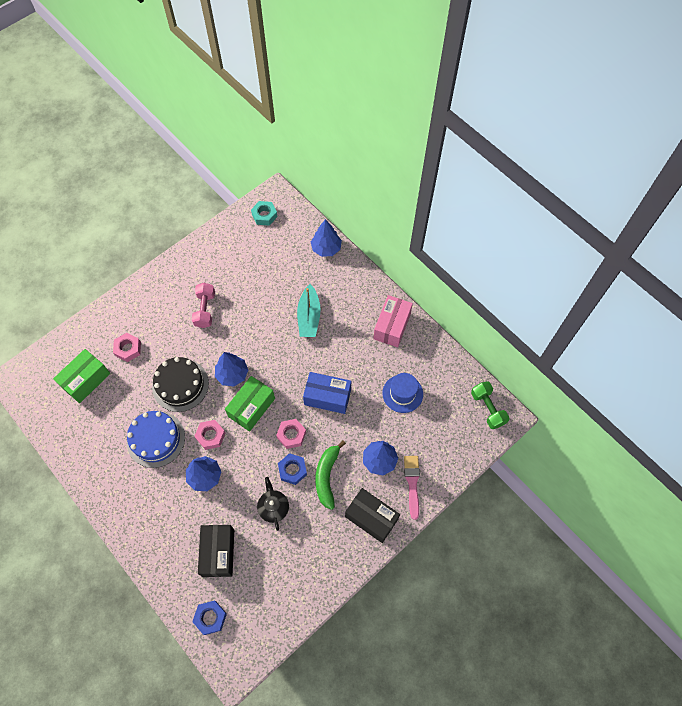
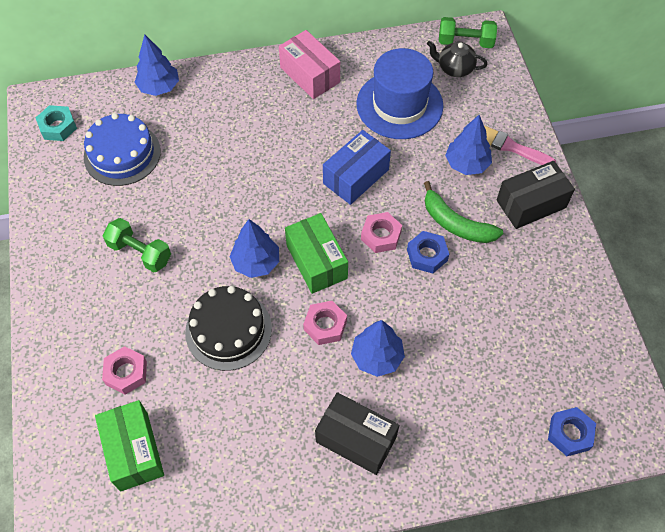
camera: 60 degrees left, 5 degrees down
(156, 439) = (287, 395): blue cake -> blue cake (122, 154)
(205, 310) = (140, 252): pink dumbbell -> green dumbbell
(218, 552) = (489, 386): black box -> black box (356, 439)
(273, 507) = (463, 297): black teapot -> black teapot (454, 68)
(309, 317) = (237, 146): turquoise boat -> none
(402, 393) = (399, 105): blue hat -> blue hat, size x1.63

